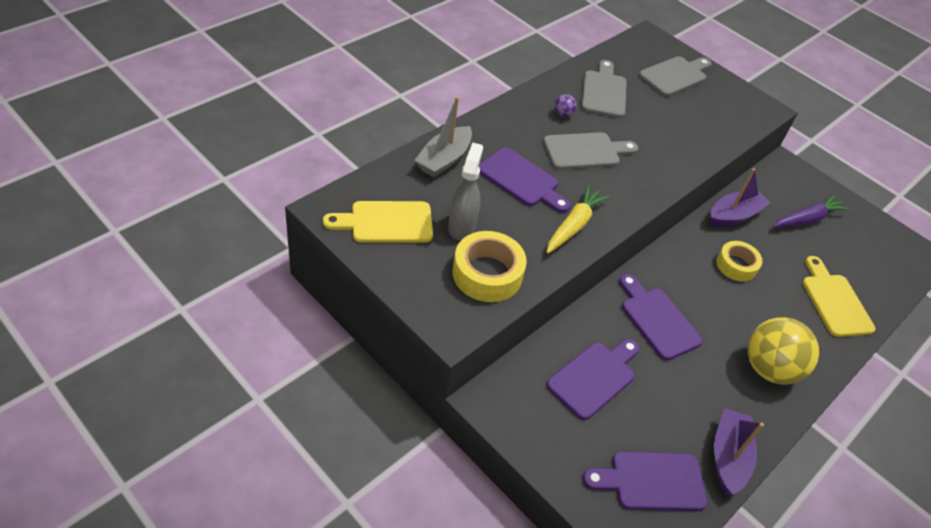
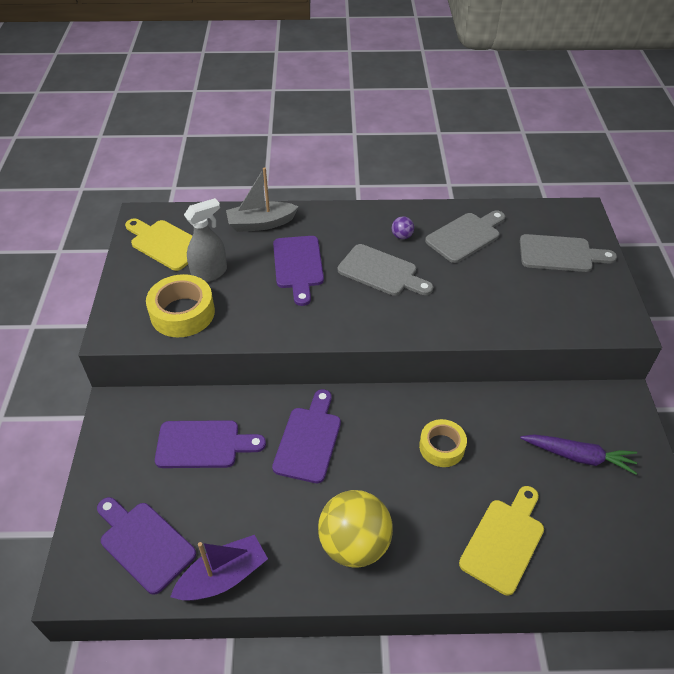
camera: 50 degrees right, 0 degrees up
(573, 225) = (292, 318): yellow carrot -> none
(734, 215) = (499, 408): purple boat -> none

